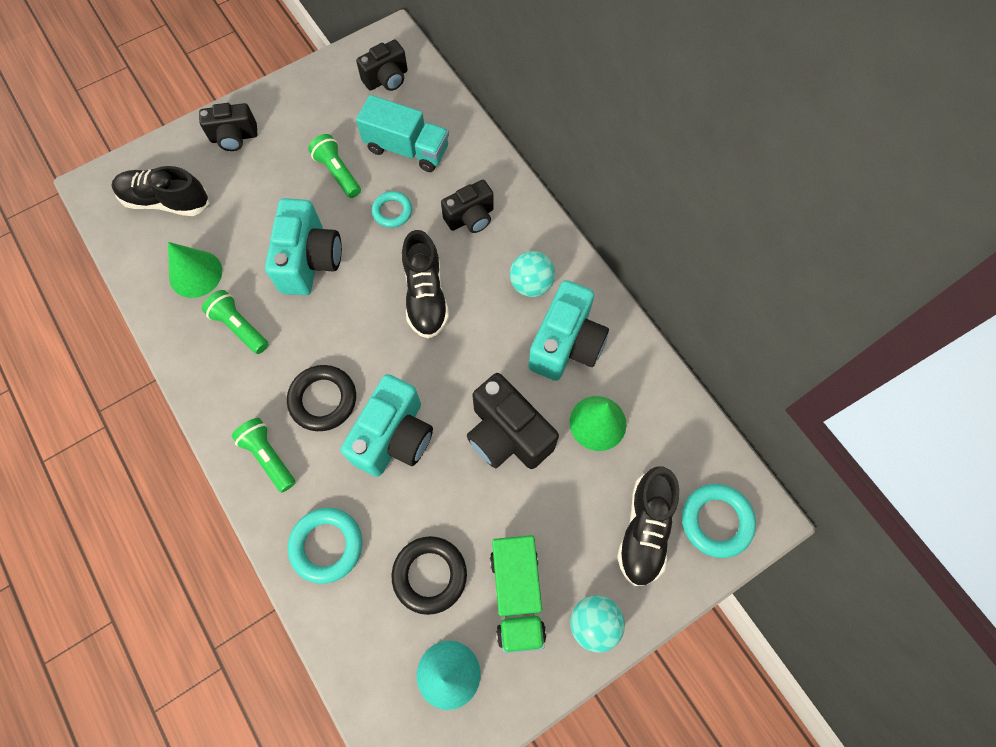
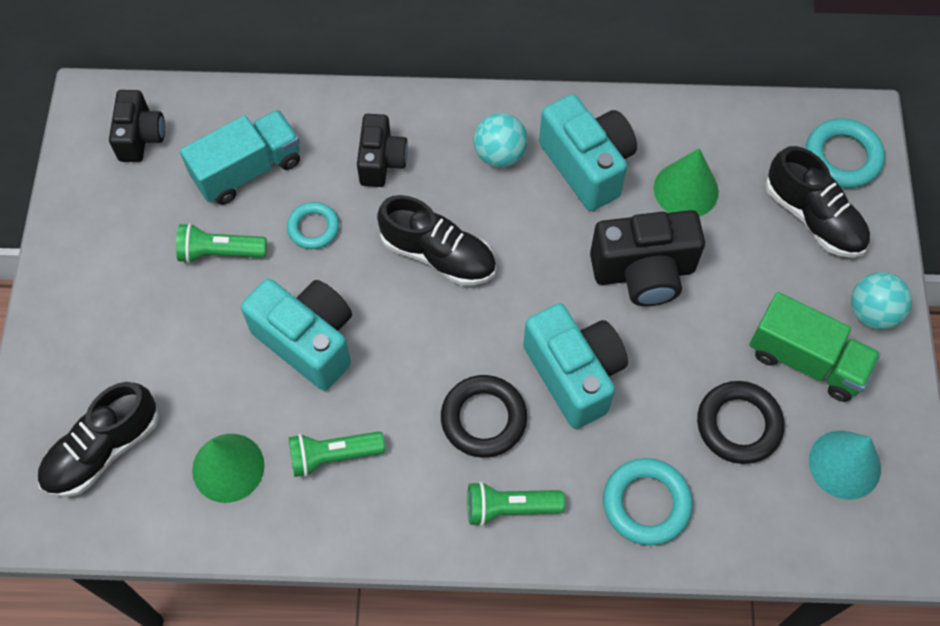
camera: 55 degrees left, 5 degrees down
(234, 137) = (79, 331): black camera -> none

